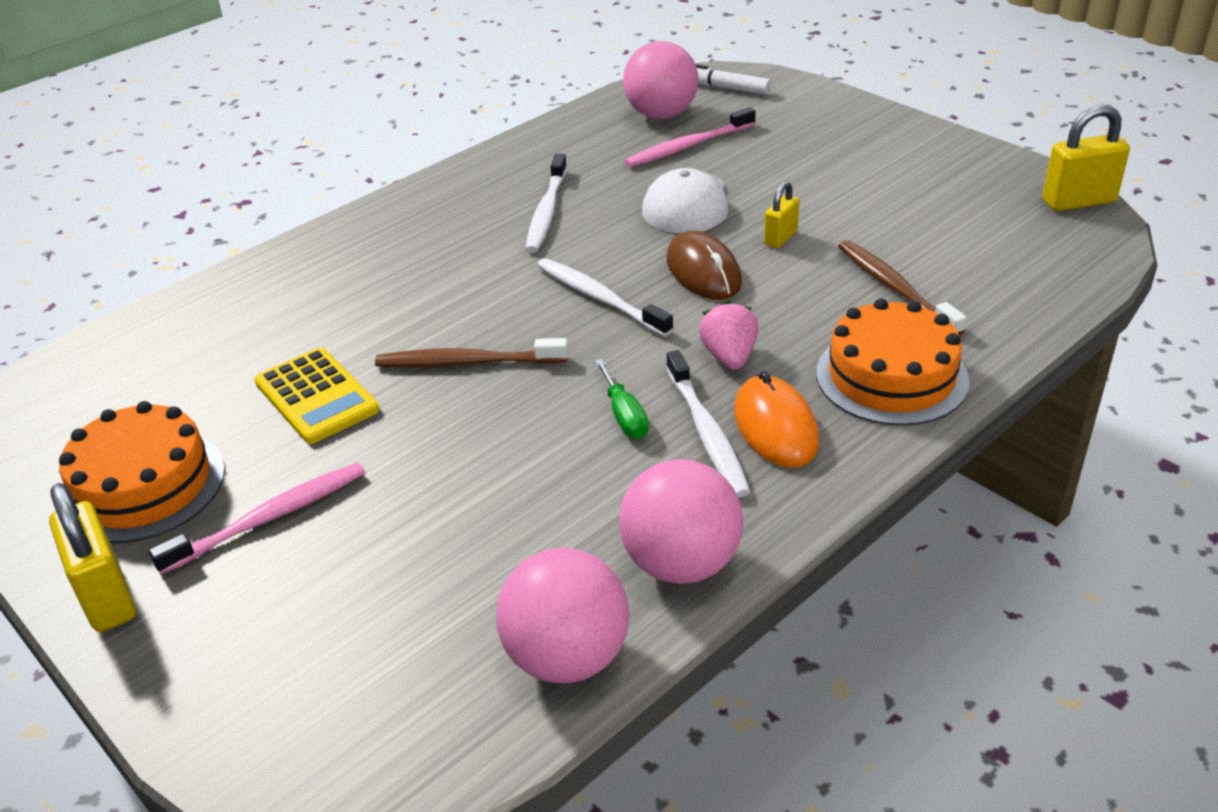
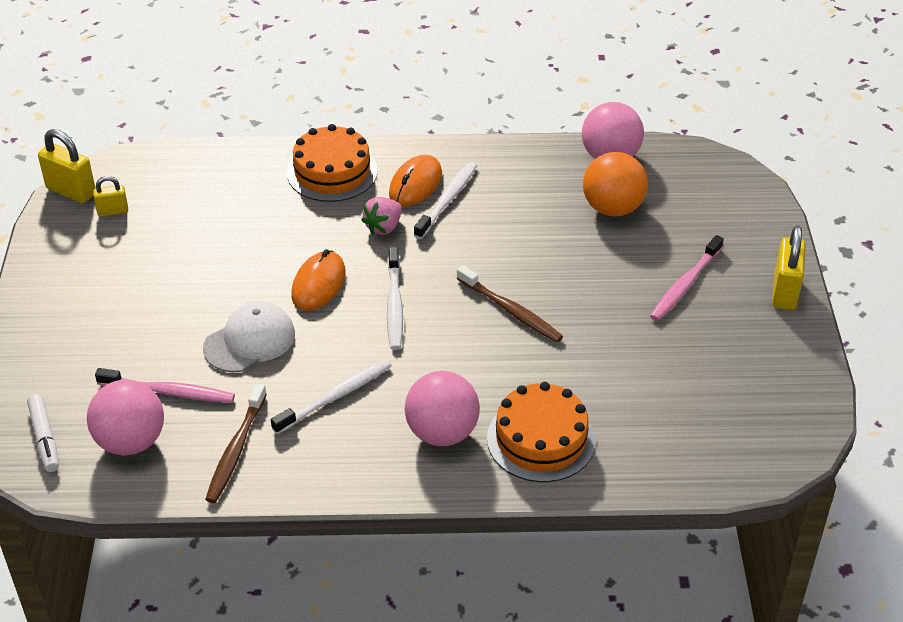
camera: 140 degrees left, 5 degrees up
(143, 485) = (737, 344): orange cake -> orange cake (541, 439)
(270, 518) = (684, 285): pink toothbrush -> pink toothbrush turned 60 degrees counterclockwise
(316, 396) = (609, 342): yellow calculator -> none
(473, 566) = (612, 208): none -> orange ball
(624, 415) = (471, 231): green screwdriver -> none
(681, 563) = (529, 160): pink ball -> pink ball (442, 433)
(703, 271) = (318, 284): brown mouse -> orange mouse
(780, 238) = (245, 277): yellow padlock -> yellow padlock (113, 211)
(895, 288) = (250, 209): brown toothbrush -> brown toothbrush (235, 450)

